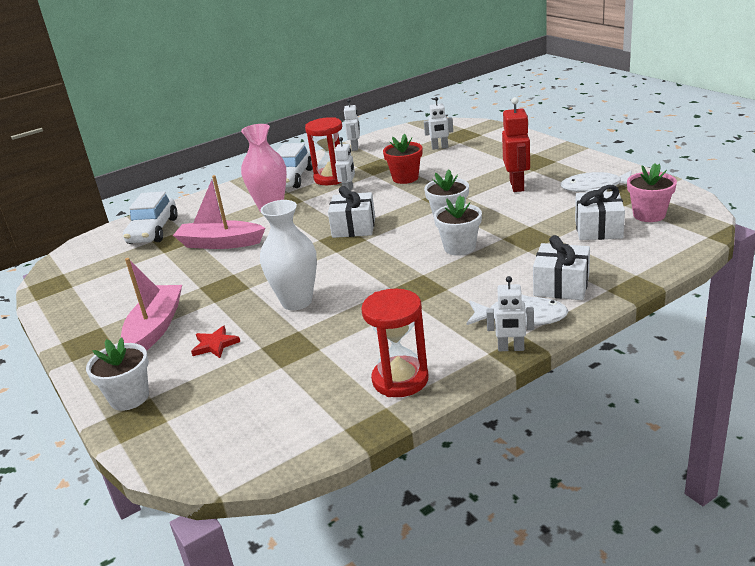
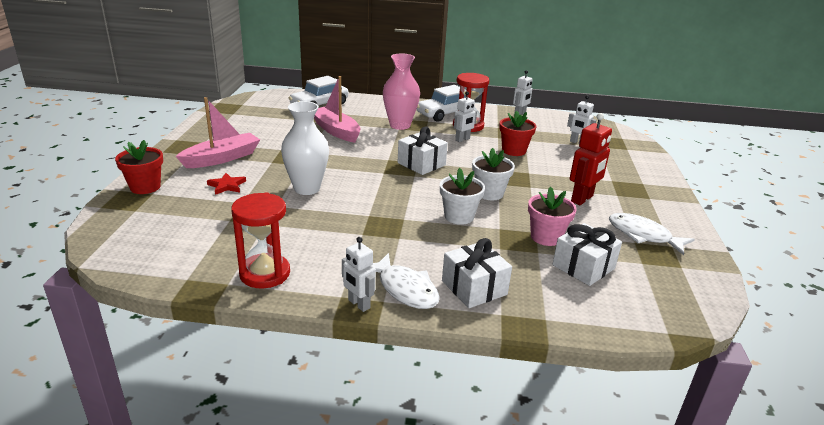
camera: 35 degrees right, 0 degrees up
(129, 398) = (145, 187): white flower pot -> red flower pot
(649, 215) = (648, 283): pink flower pot -> pink flower pot (546, 237)

